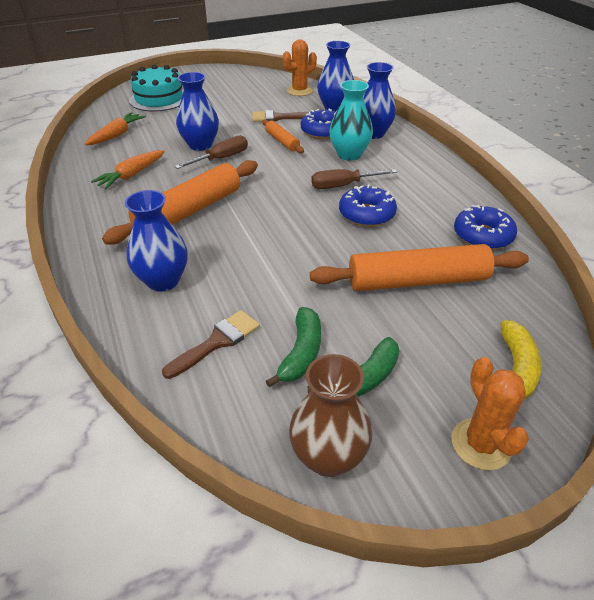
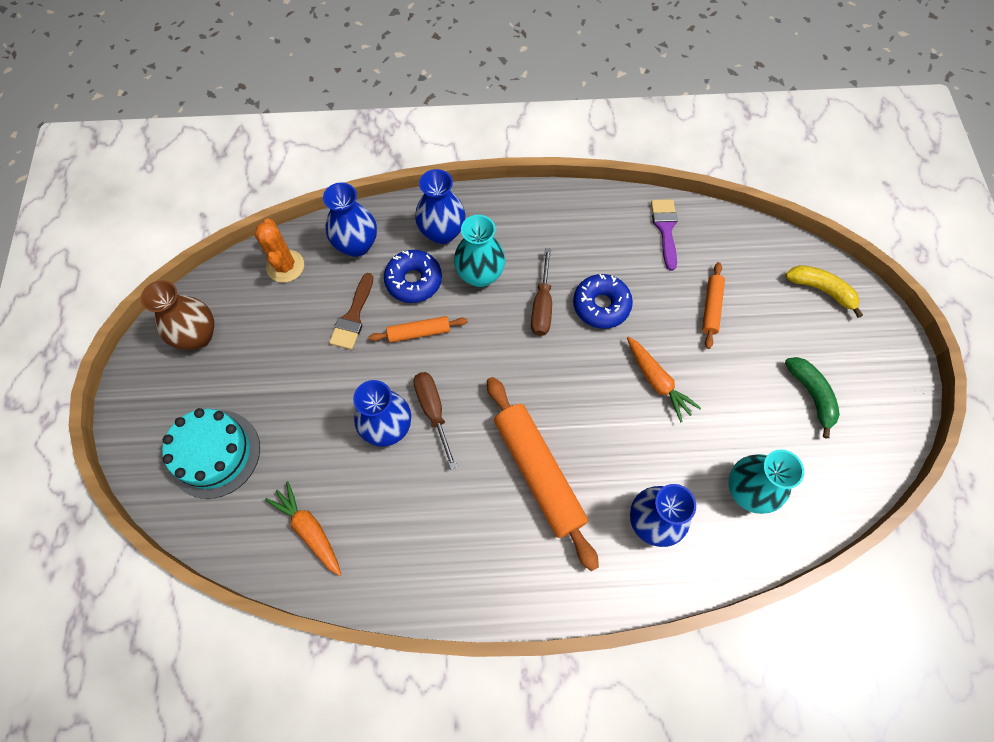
camera: 70 degrees left, 25 degrees up
(132, 175) = (432, 524): orange carrot -> orange carrot (657, 381)
(217, 342) = (747, 490): brown brush -> turquoise vase
(301, 353) = (774, 428): green banana -> none
(328, 457) = (874, 444): brown vase -> brown vase (198, 336)
(417, 280) = (711, 308): orange rolling pin -> orange rolling pin, size x0.50
(481, 444) = (879, 346): orange cactus -> none
(482, 236) = (665, 229): blue donut -> purple brush

